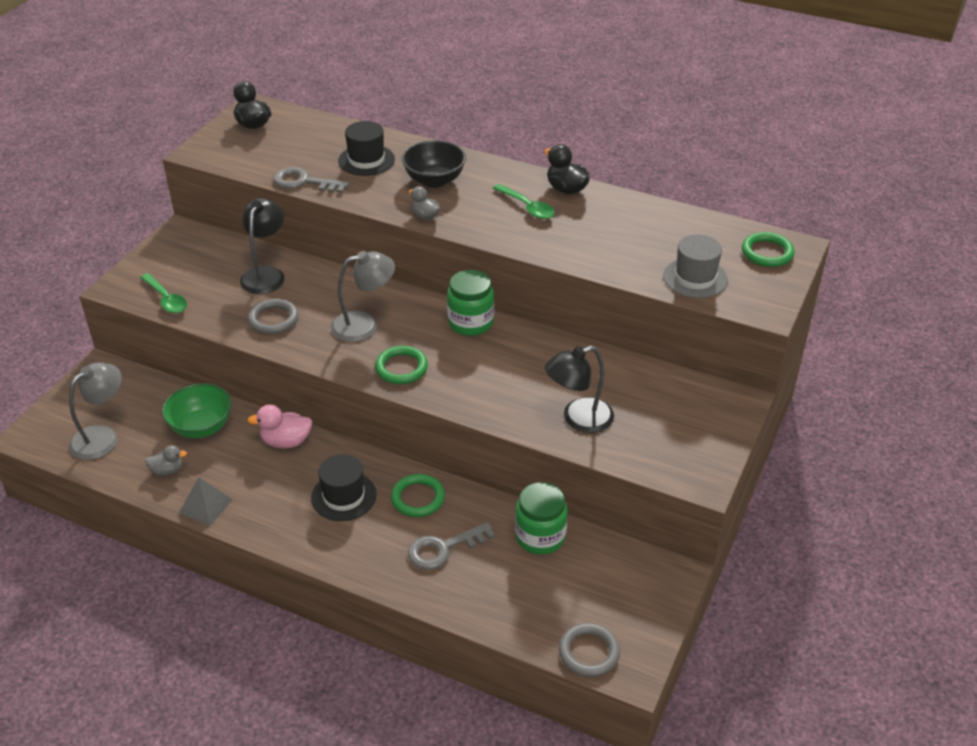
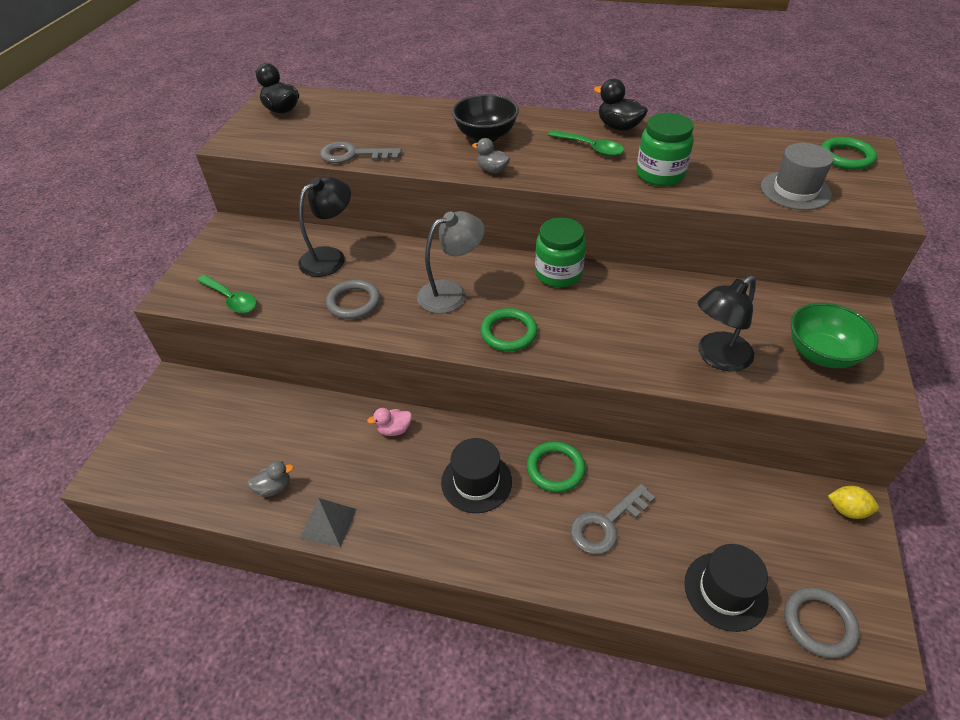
camera: 10 degrees left, 5 degrees up
(102, 437) = (191, 460): grey lamp -> none
(201, 427) = (298, 429): green bowl -> green bowl (821, 354)
(266, 274) = (330, 257): black lamp -> black lamp turned 45 degrees clockwise
(286, 441) = (394, 429): pink duck -> pink duck, size x0.65
(366, 160) = (409, 127): black hat -> black hat (725, 591)
(540, 536) = (699, 489): green jar -> green jar (660, 174)
(665, 576) = (847, 510): none -> yellow lemon

